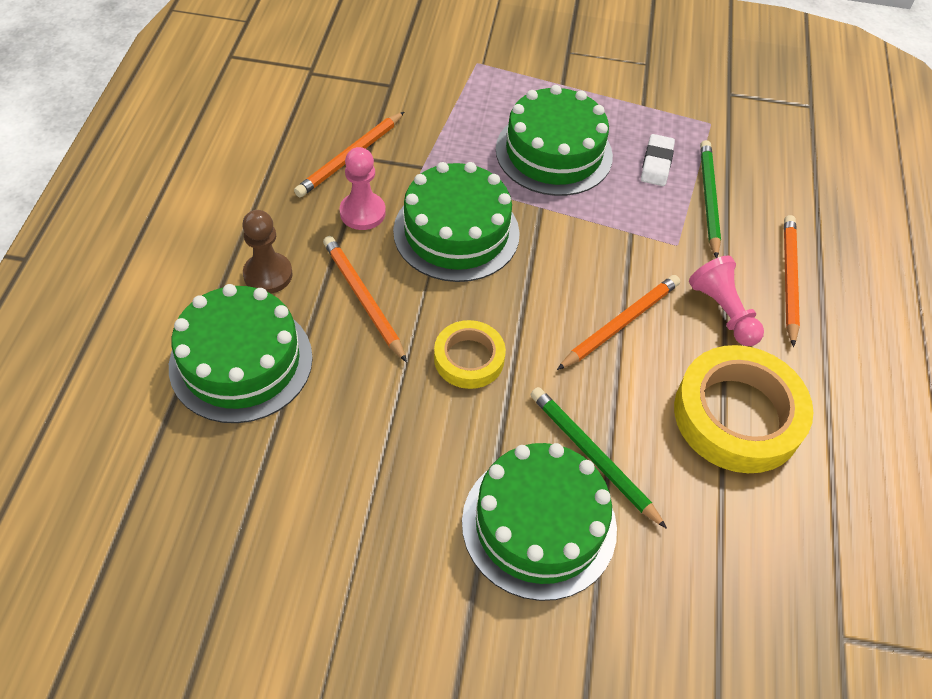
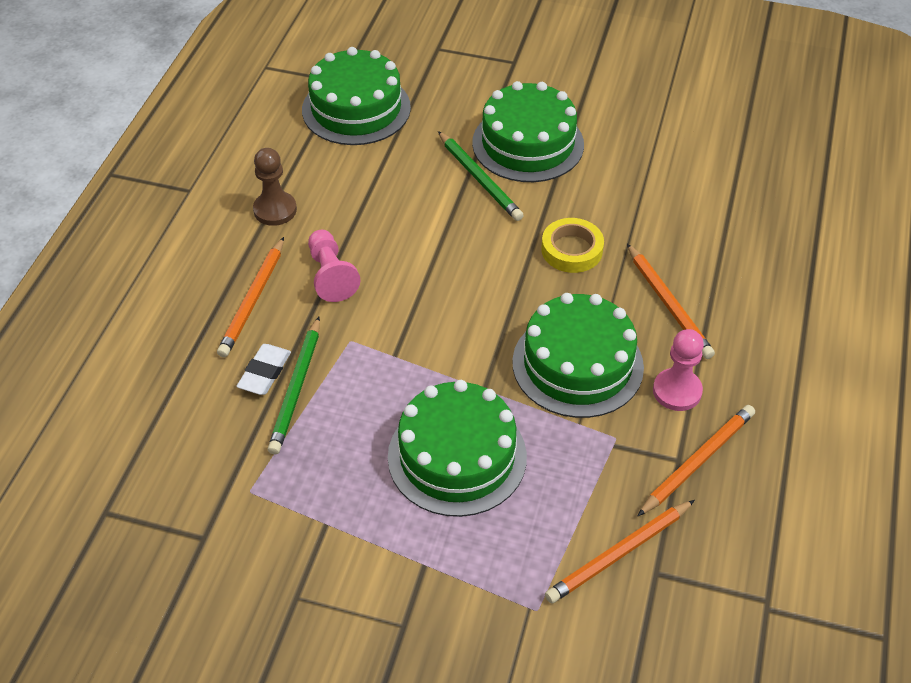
camera: 170 degrees left, 5 degrees down
(241, 361) = (769, 258): green cake -> green cake (356, 108)
(268, 274) = (763, 331): brown pawn -> brown pawn (275, 210)
(620, 324) = (430, 270): orange pencil -> orange pencil (619, 553)
(656, 163) = (339, 436): white eraser -> white eraser (264, 372)
(737, 415) = (354, 198): yellow tape -> none

